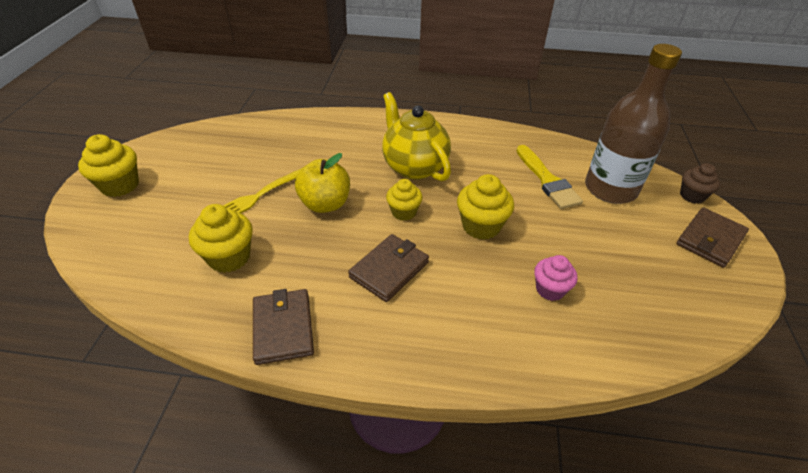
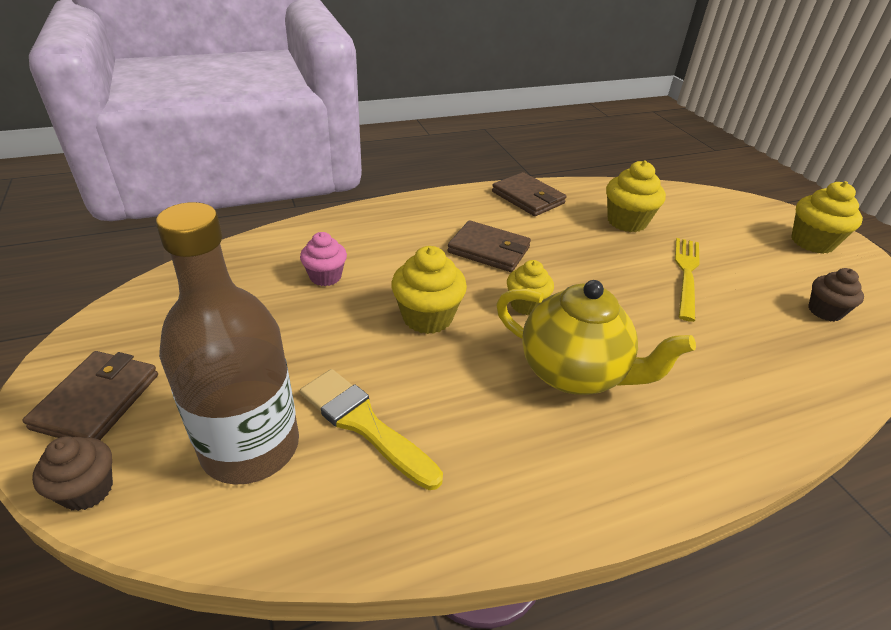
camera: 150 degrees right, 5 degrees down
(218, 147) = (824, 311): none -> brown cupcake
(325, 204) = (614, 286): yellow apple -> none
(389, 269) = (489, 250): brown wallet -> brown wallet turned 75 degrees counterclockwise

